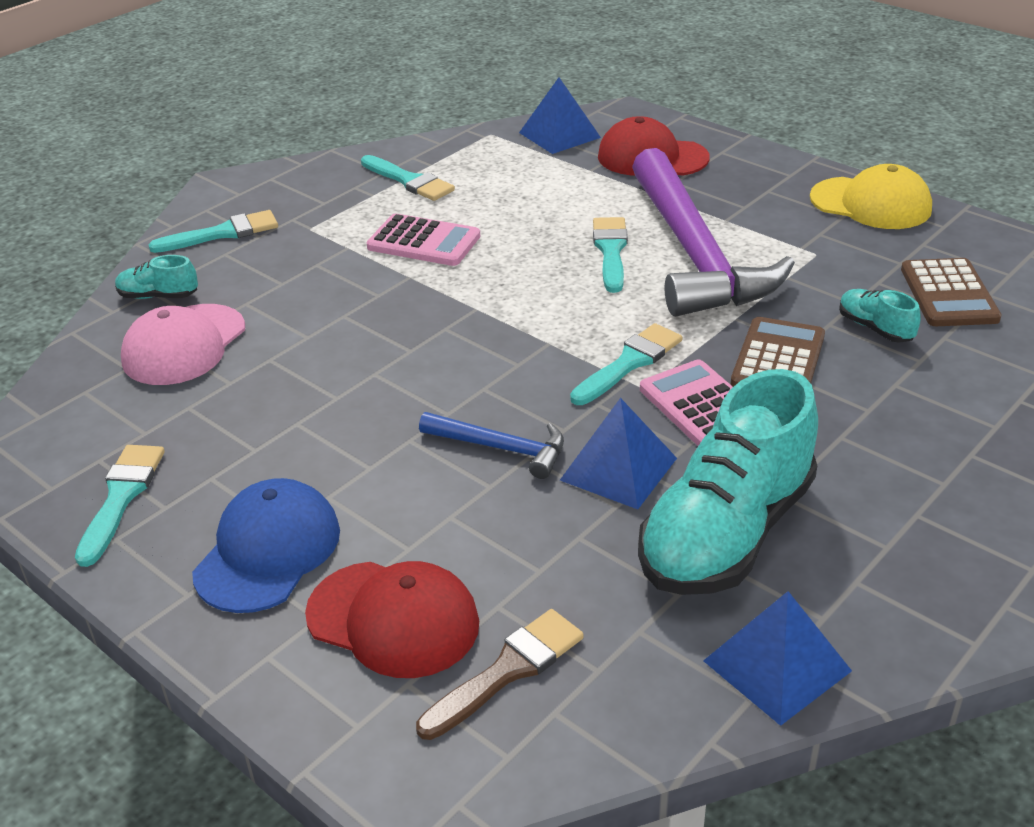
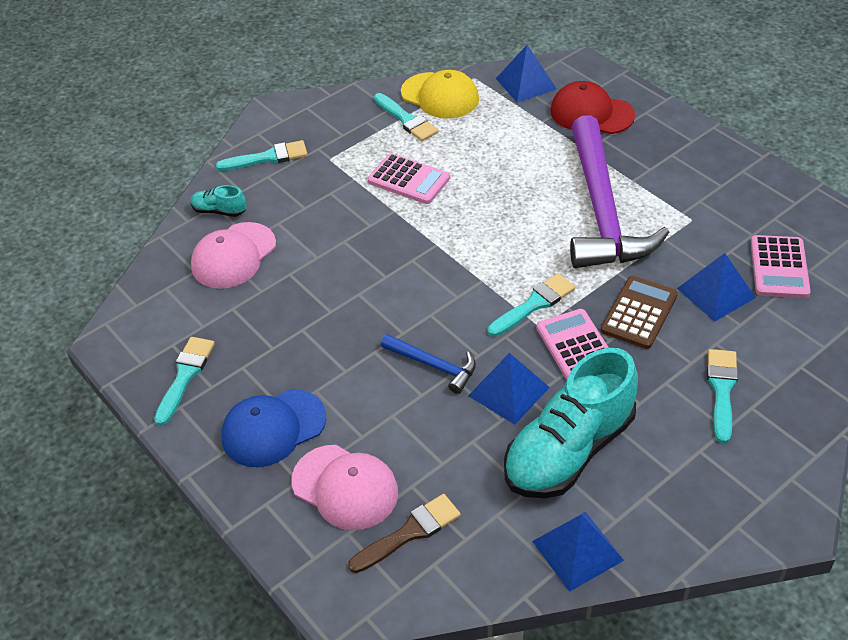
camera: 10 degrees right, 10 degrees up
(268, 551) = (273, 428): blue cap -> blue cap turned 150 degrees counterclockwise
(393, 619) = (345, 487): red cap -> pink cap
(610, 251) = (541, 202): turquoise brush -> turquoise brush (722, 390)
(871, 204) = (746, 175): yellow cap -> yellow cap (440, 96)
(875, 328) = (716, 293): turquoise shoe -> blue pyramid
(948, 294) = (779, 267): brown calculator -> pink calculator

